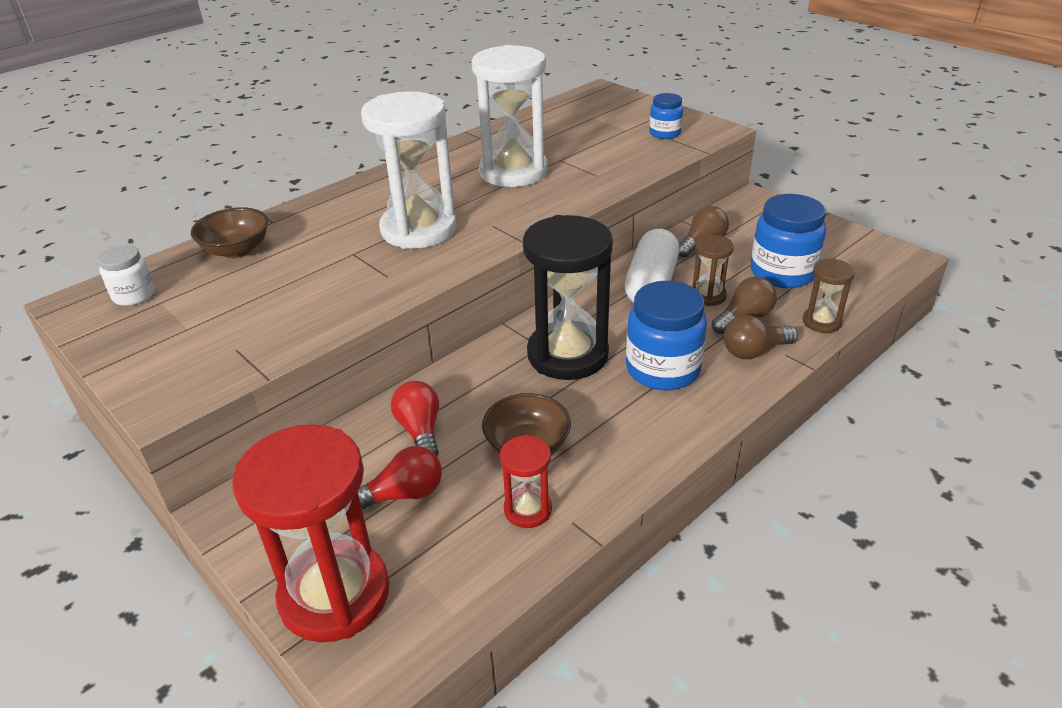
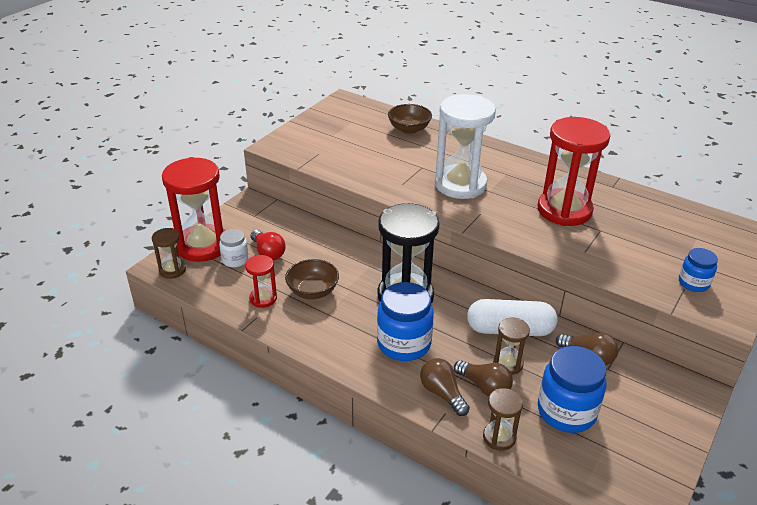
camera: 75 degrees right, 0 degrees up
(134, 295) = (355, 113): white jar -> white jar (235, 260)
(394, 651) = (172, 270): none -> brown hourglass
(420, 431) = (317, 248): red light bulb -> none
(513, 172) = (564, 210): white hourglass -> red hourglass

